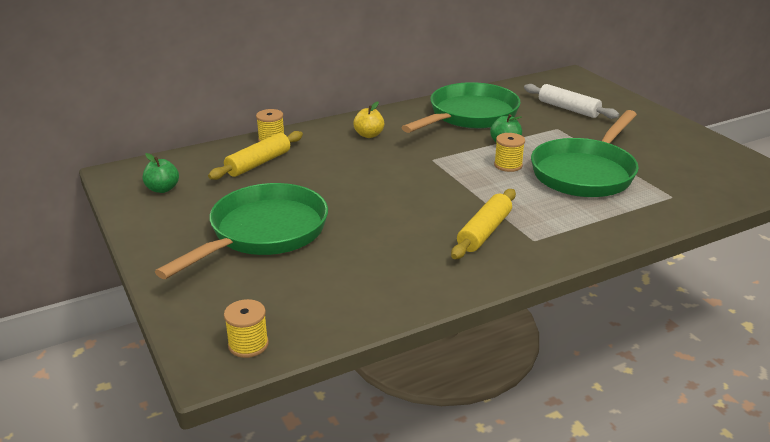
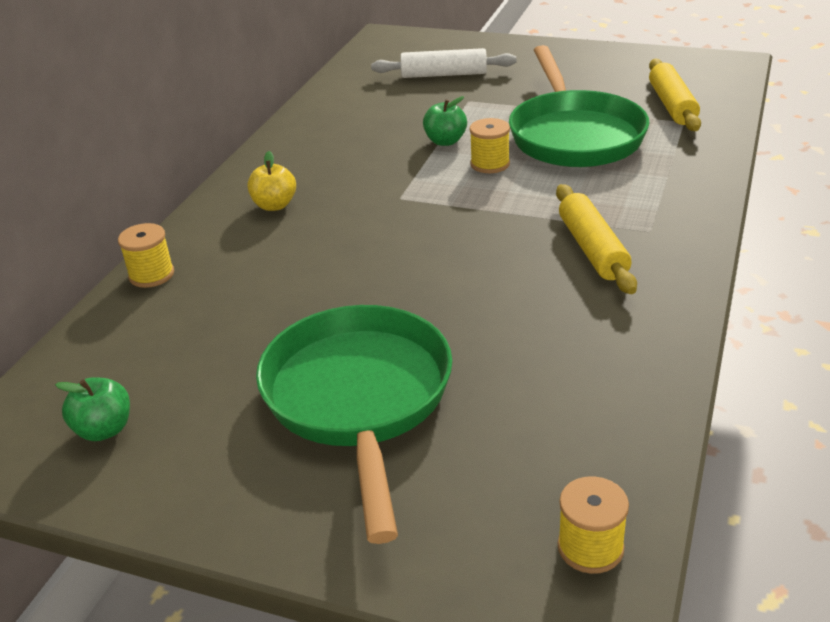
camera: 40 degrees left, 5 degrees up
(258, 163) = (189, 315): yellow rolling pin -> yellow rolling pin (672, 105)
(469, 116) = (354, 128): green pan -> none

